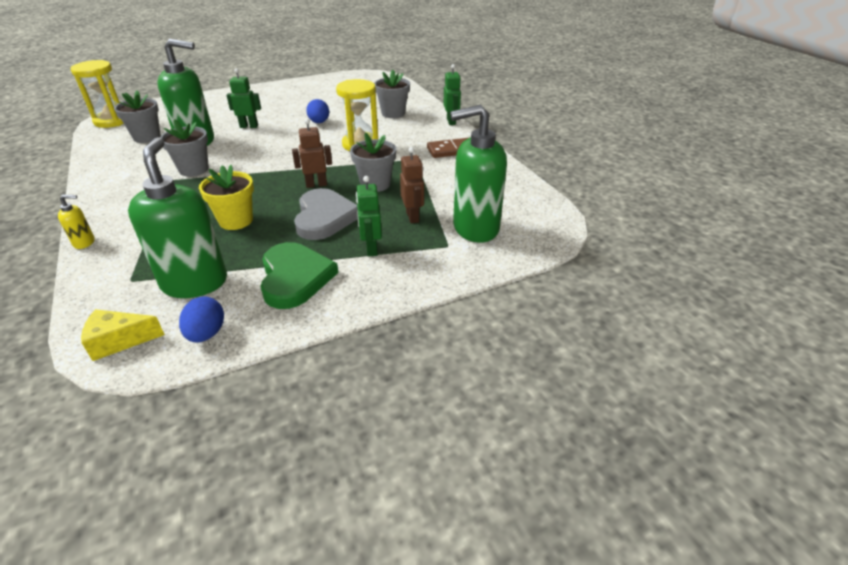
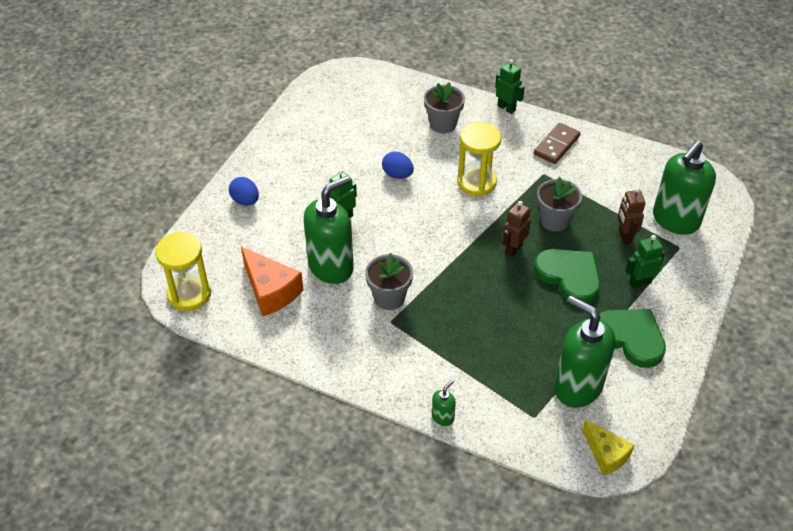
camera: 40 degrees left, 10 degrees up
(84, 242) = (443, 417): yellow soap dispenser -> green soap dispenser
(119, 341) = (606, 454): yellow cheese -> yellow cheese turned 75 degrees counterclockwise
(147, 137) = (271, 291): grey flower pot -> orange cheese
(206, 334) = (645, 411): blue egg -> blue egg (245, 201)
(236, 221) = (514, 322): yellow flower pot -> none
(324, 217) = (569, 276): grey heart -> green heart
(371, 249) = (640, 282): green robot -> green robot turned 120 degrees clockwise
(413, 217) = (625, 236): brown robot -> brown robot turned 135 degrees counterclockwise

